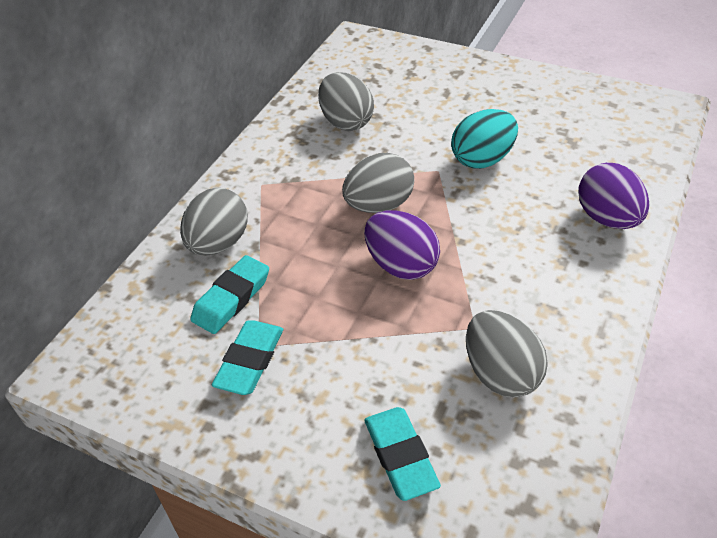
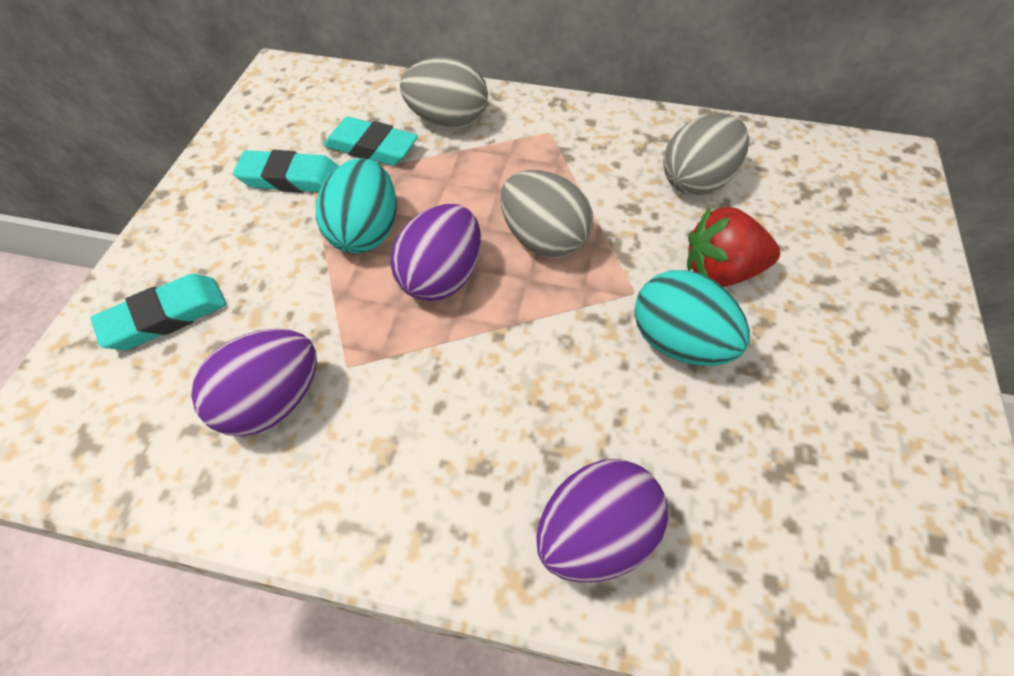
camera: 75 degrees right, 10 degrees up
(339, 308) = (365, 232): none -> turquoise egg
(430, 130) = (720, 271): none -> red strawberry
(500, 373) = (272, 401): grey egg -> purple egg

